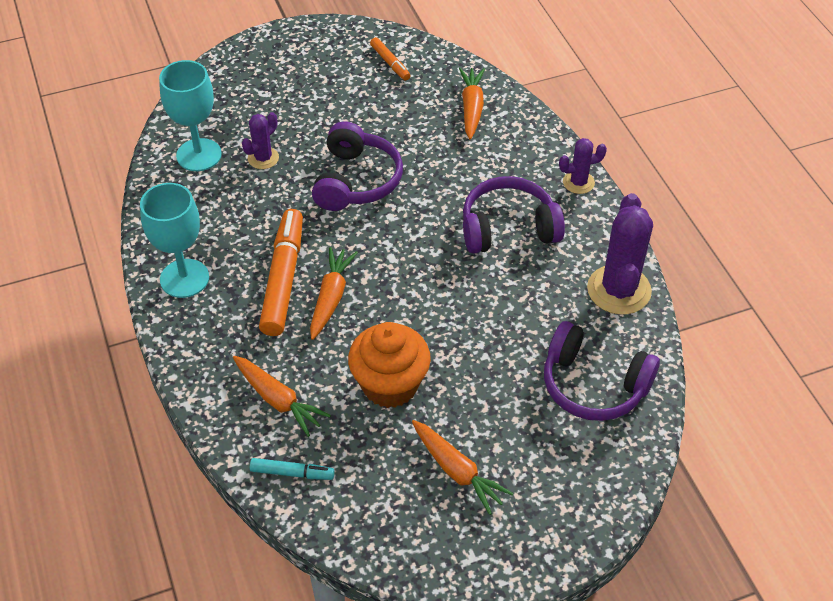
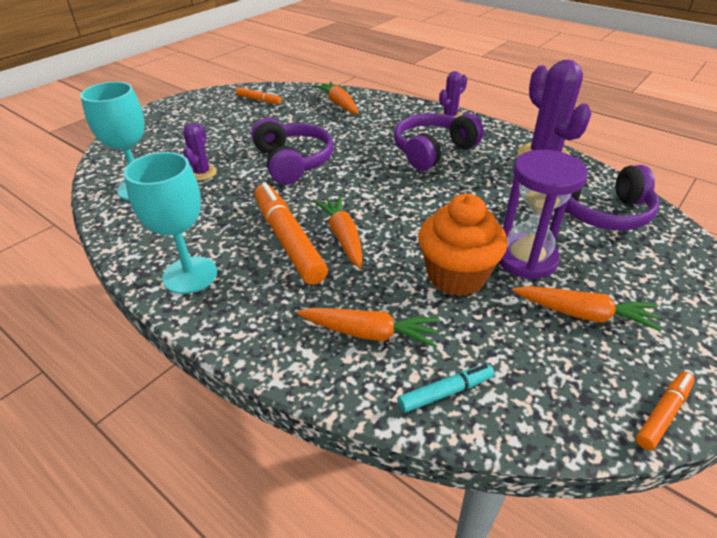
camera: 30 degrees left, 10 degrees down
(426, 569) = (662, 414): none -> orange marker
(466, 398) = (526, 258): none -> purple hourglass

